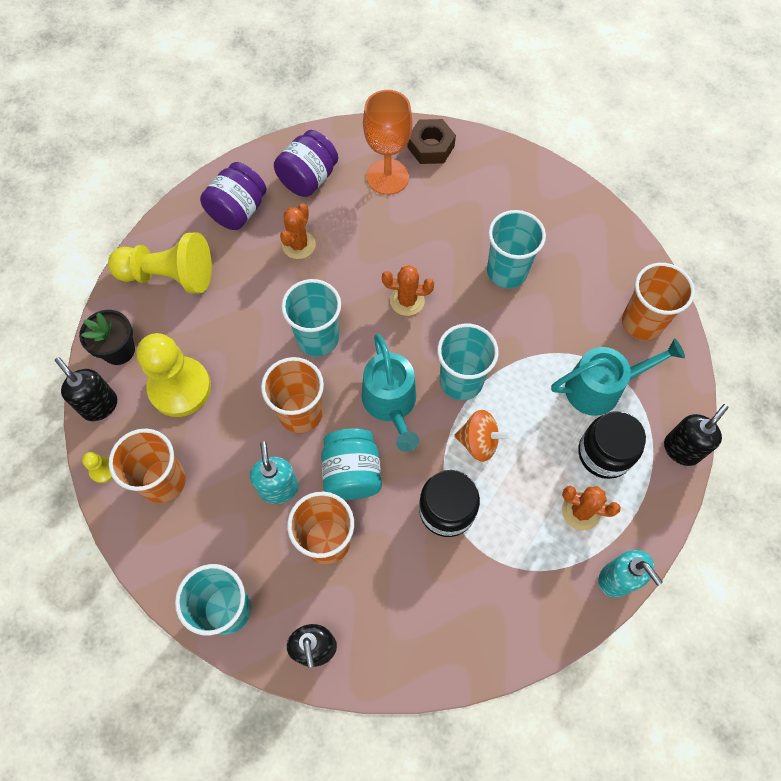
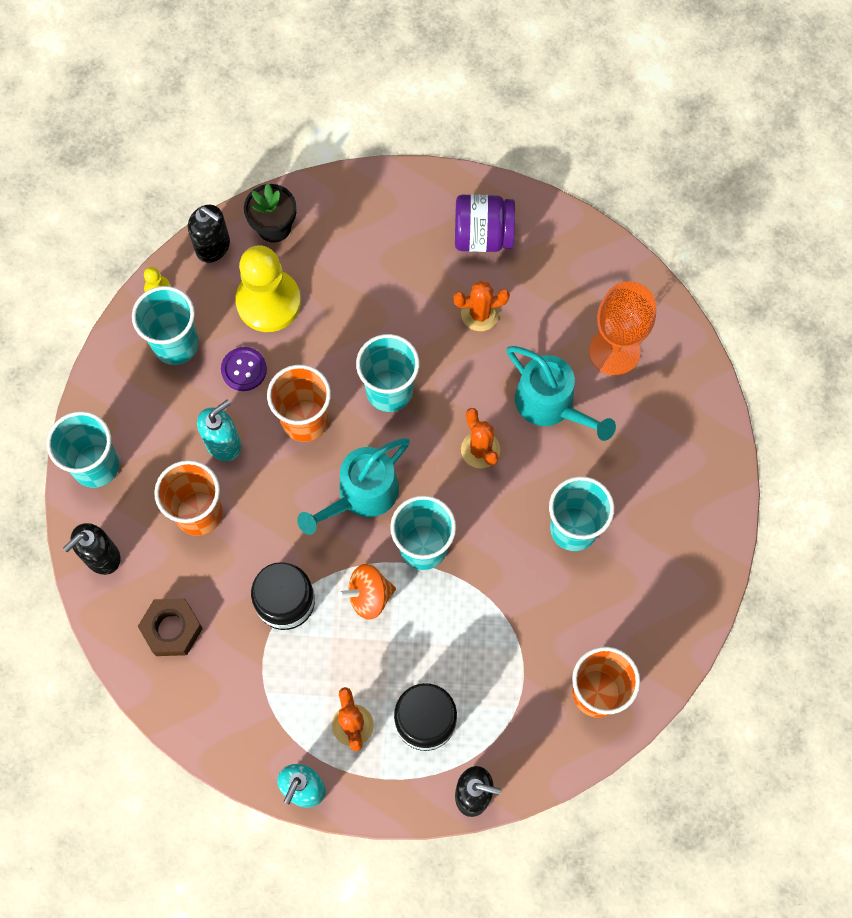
camera: 60 degrees right, 5 degrees up
(100, 405) = (213, 247): black soap dispenser -> black soap dispenser turned 105 degrees clockwise
(163, 481) = (175, 344): orange cup -> turquoise cup
(169, 276) = (374, 220): yellow pawn -> none
(225, 438) = (244, 369): none -> purple button
(308, 179) = (562, 277): purple jar -> none
(352, 473) = (273, 498): turquoise jar -> none
(430, 147) = (680, 373): brown nut -> brown nut (172, 629)
(479, 442) = (369, 596): orange spinning top -> orange spinning top turned 90 degrees clockwise
(601, 387) = (496, 685): turquoise watering can -> turquoise watering can (551, 405)

